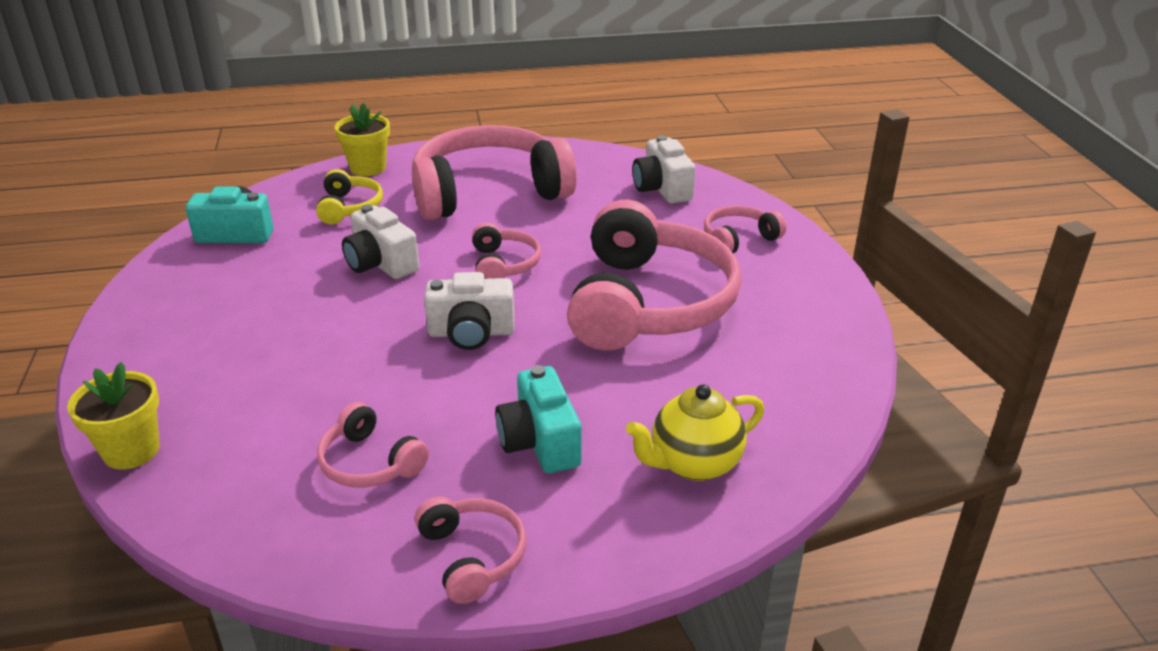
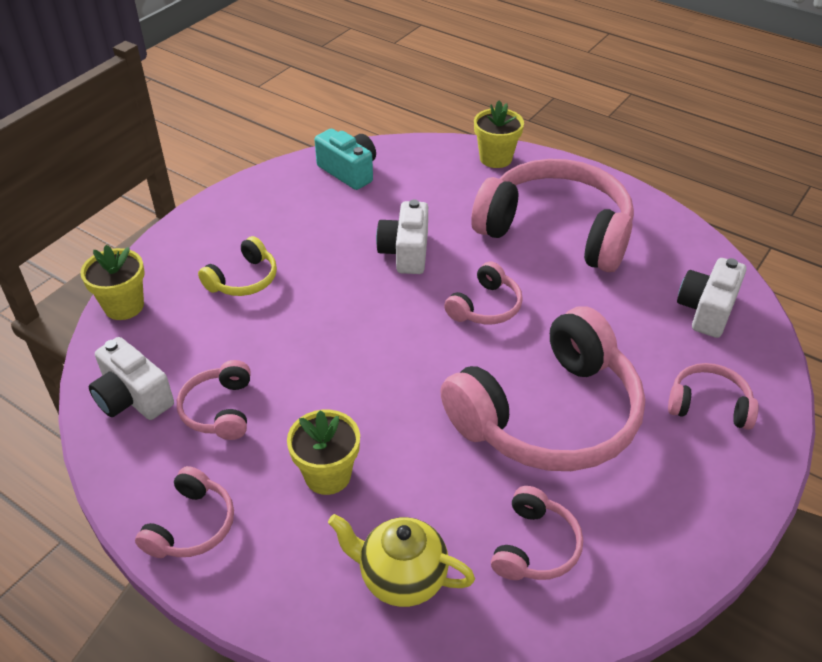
camera: 45 degrees right, 10 degrees up
(349, 207) = (442, 189): yellow headphones -> yellow headphones (243, 279)
(471, 333) = (393, 352): white camera -> white camera (133, 398)
(540, 442) = (327, 475): turquoise camera -> yellow flower pot
(751, 382) = (535, 546): none -> pink headphones

